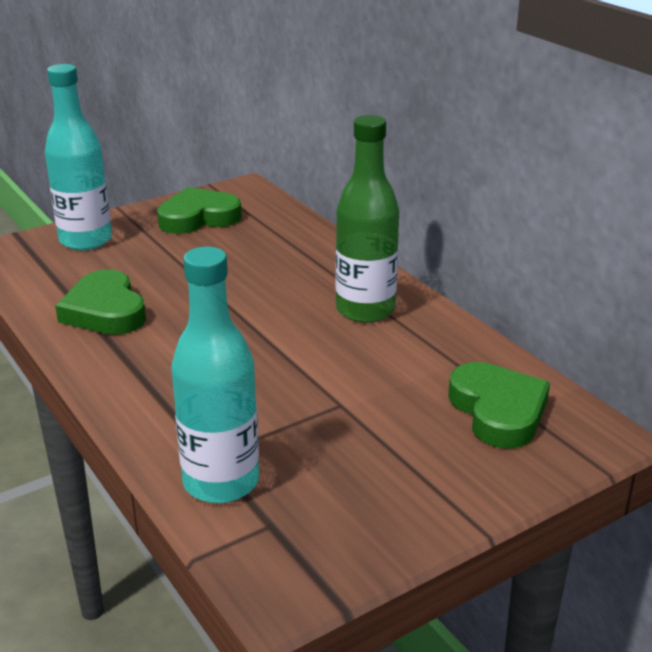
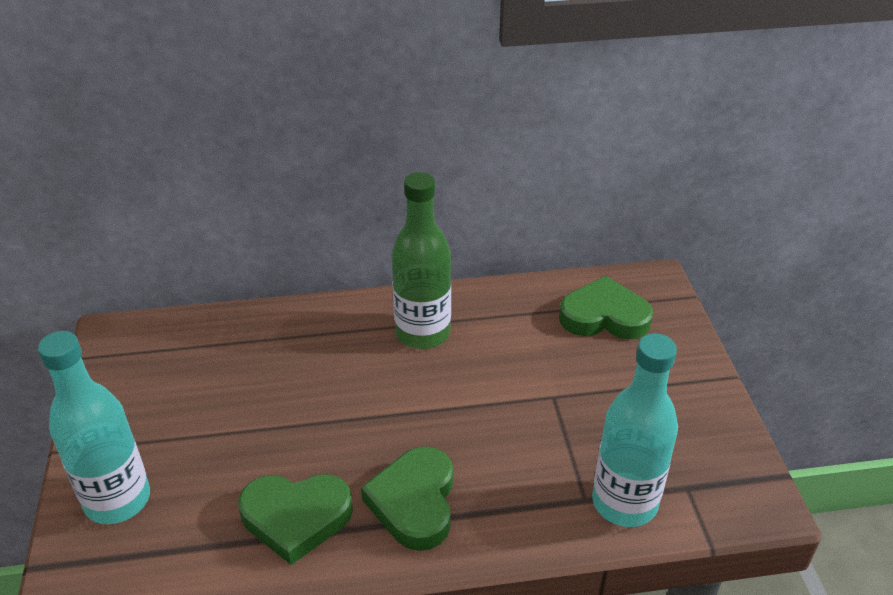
camera: 65 degrees left, 10 degrees up
(198, 218) = (150, 389): green heart -> green heart (414, 502)

